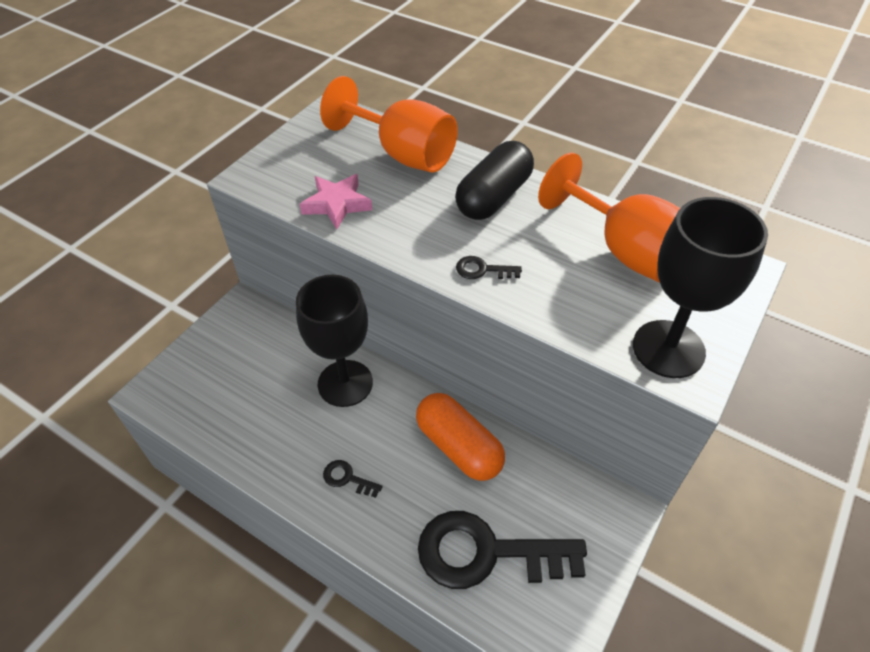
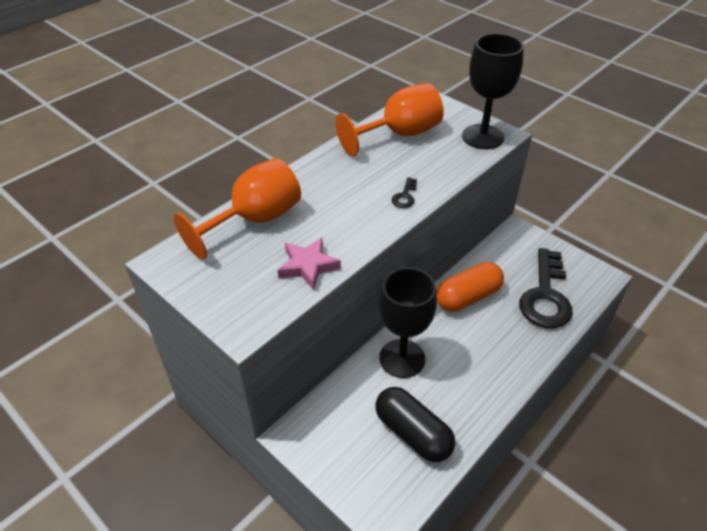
camera: 80 degrees left, 5 degrees down
(347, 478) = (489, 364): black key -> none
(493, 197) = (329, 179): black capsule -> black capsule (412, 433)

